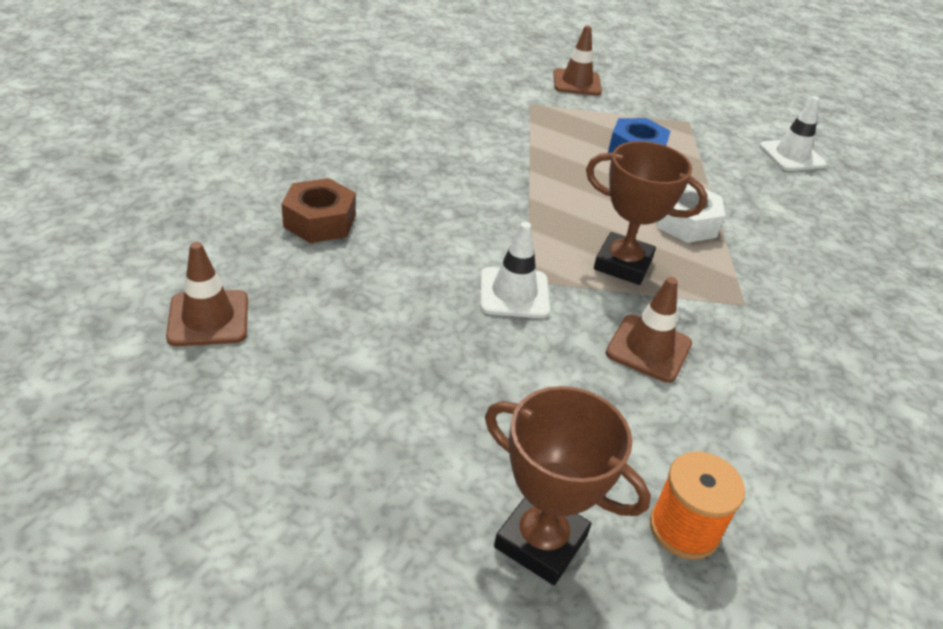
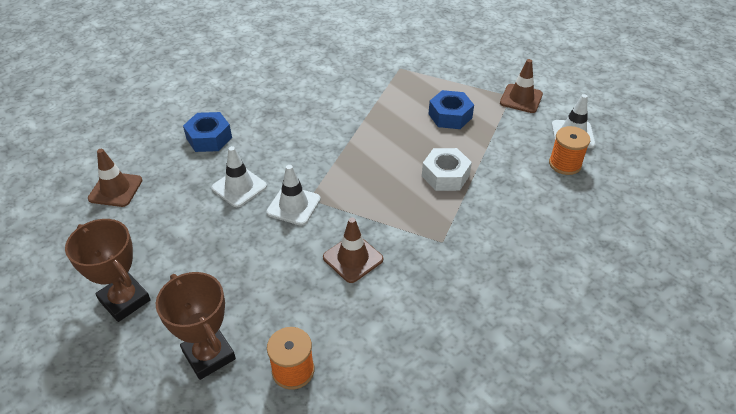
camera: 25 degrees right, 5 degrees up
(320, 221) = (209, 138): brown nut -> blue nut
(414, 281) = (239, 187): none -> white traffic cone
(576, 83) = (446, 54): brown traffic cone -> brown traffic cone (521, 99)
(623, 264) = (378, 198): brown trophy -> brown trophy (124, 300)
(810, 189) = (565, 164): none -> orange spool

